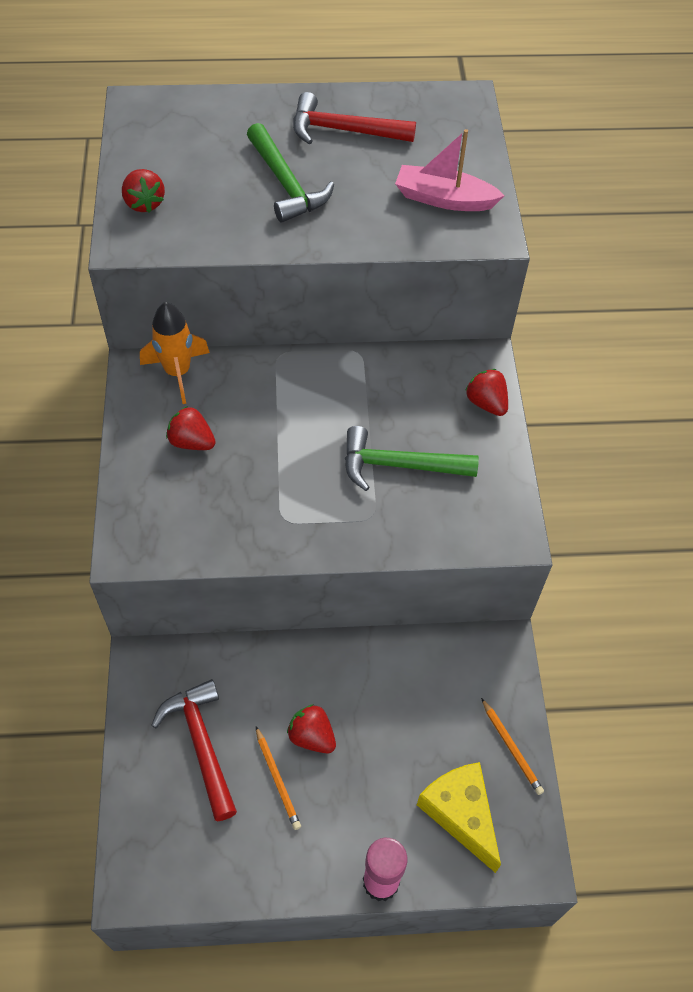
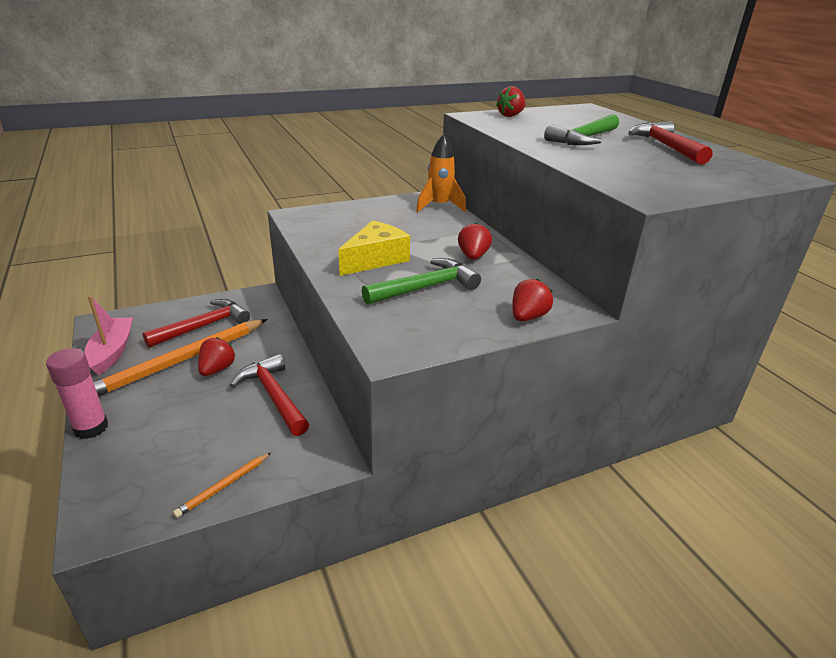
camera: 70 degrees right, 25 degrees down
(192, 442) = (388, 218): red strawberry -> red strawberry (473, 256)
(277, 779) = (180, 361): orange pencil -> orange pencil, size x2.27
(386, 682) = (273, 396): none -> red hammer
(399, 465) = (425, 287): green hammer -> green hammer turned 75 degrees clockwise
(444, 199) = (656, 178): pink boat -> pink boat (112, 352)
(460, 813) = (153, 463): yellow cheese -> yellow cheese (375, 259)

